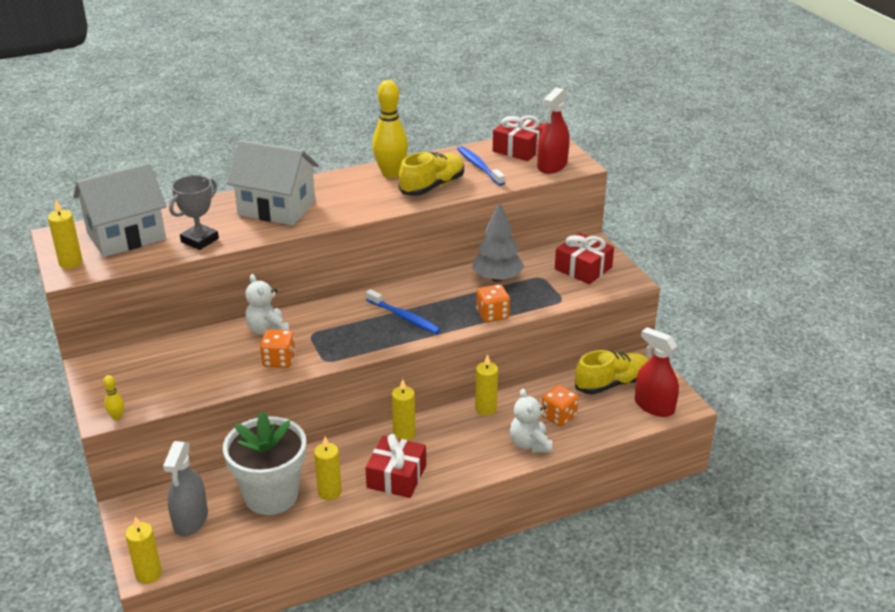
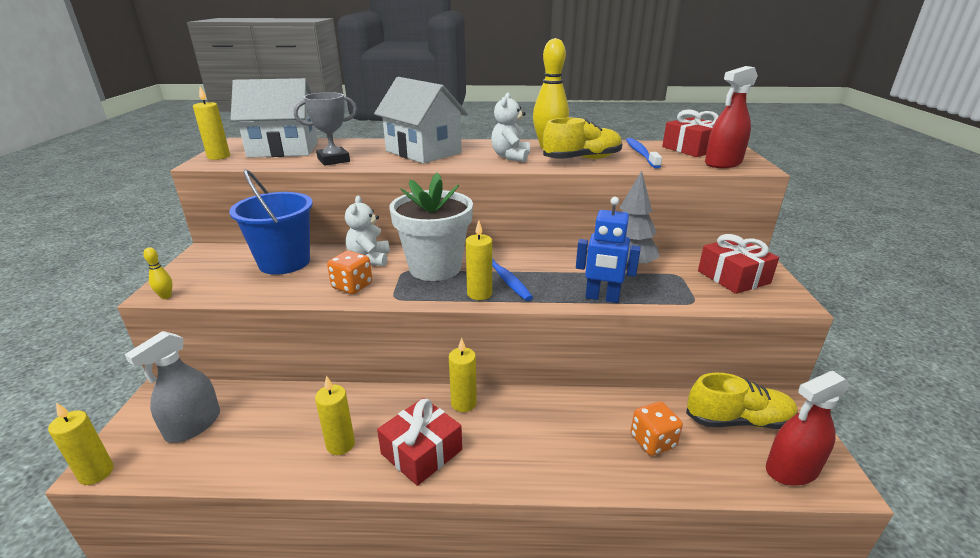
camera: 25 degrees right, 5 degrees down
(189, 355) = (284, 262): none -> blue bucket
(271, 495) = (285, 426): white flower pot -> white flower pot (435, 268)
(486, 409) = (568, 403): yellow candle -> yellow candle (479, 294)
(492, 315) = (602, 298): orange dice -> blue robot
(530, 444) = (600, 466): white teddy bear -> white teddy bear (510, 157)
(654, 406) = (792, 469): red spray bottle -> red spray bottle turned 90 degrees counterclockwise

